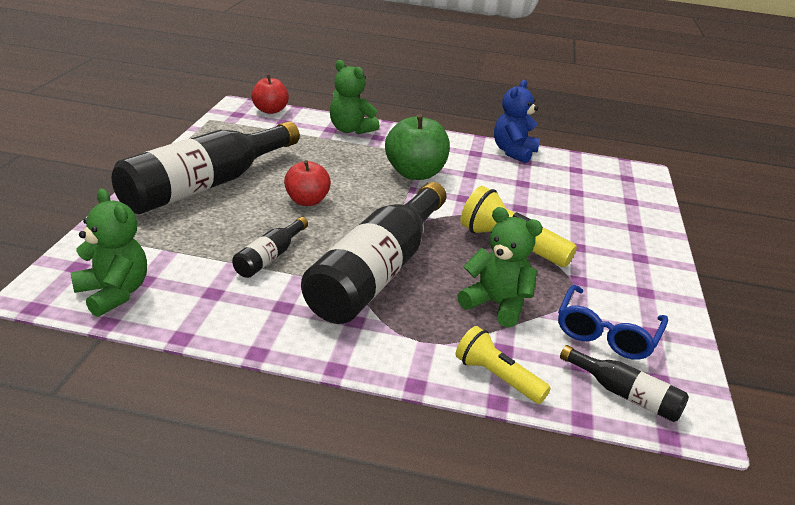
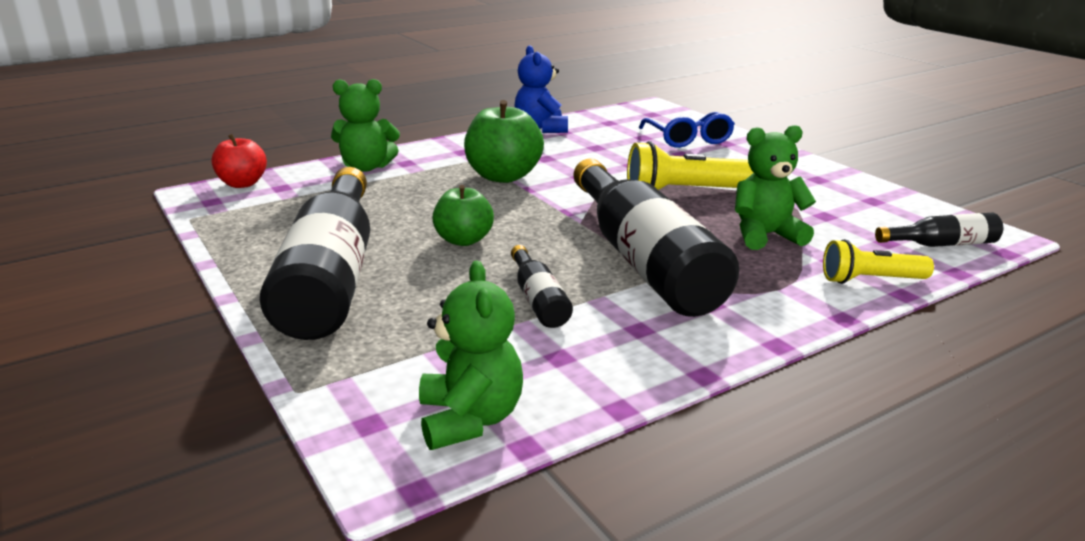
camera: 40 degrees left, 5 degrees down
(113, 293) = (470, 419): green teddy bear -> green teddy bear turned 75 degrees clockwise
(306, 201) = (464, 240): red apple -> green apple
(606, 333) = (856, 215): blue glasses -> blue glasses (688, 139)

